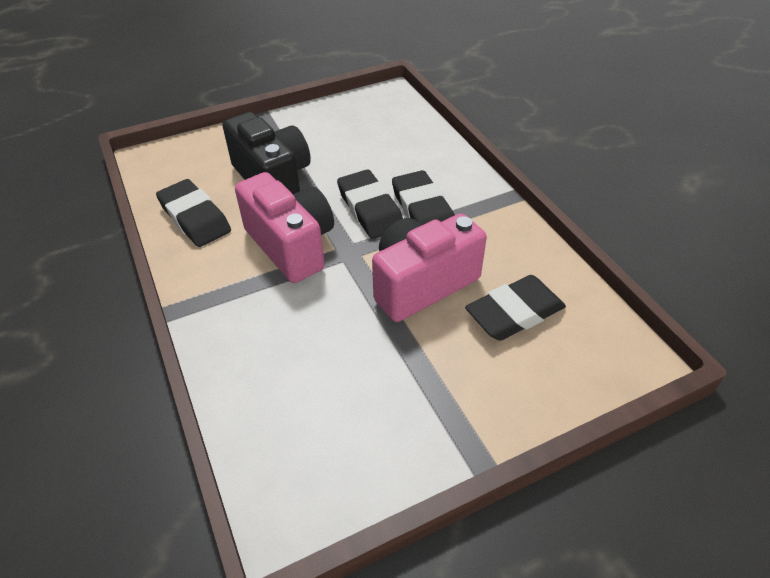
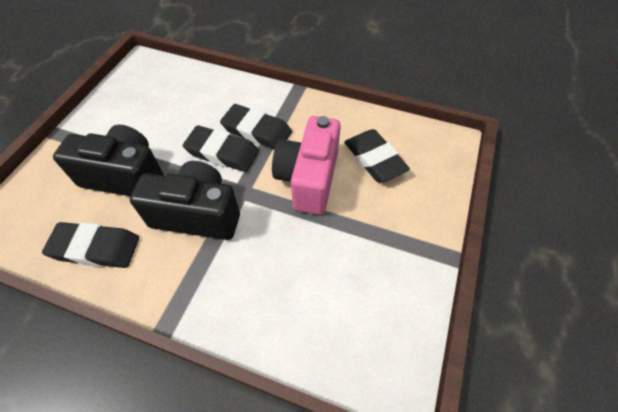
camera: 45 degrees left, 10 degrees up
(291, 245) = (197, 214): pink camera -> black camera
(514, 313) = (374, 159): black eraser -> black eraser turned 45 degrees counterclockwise

